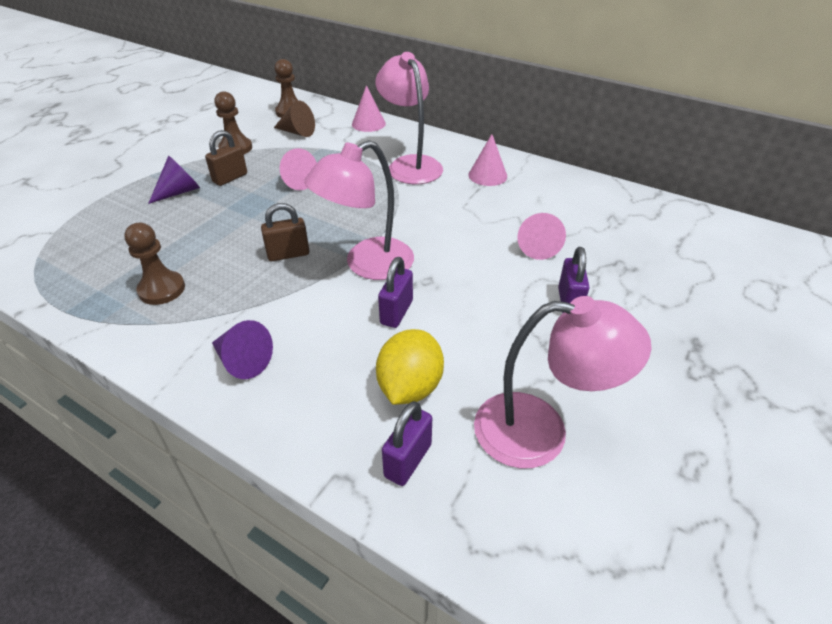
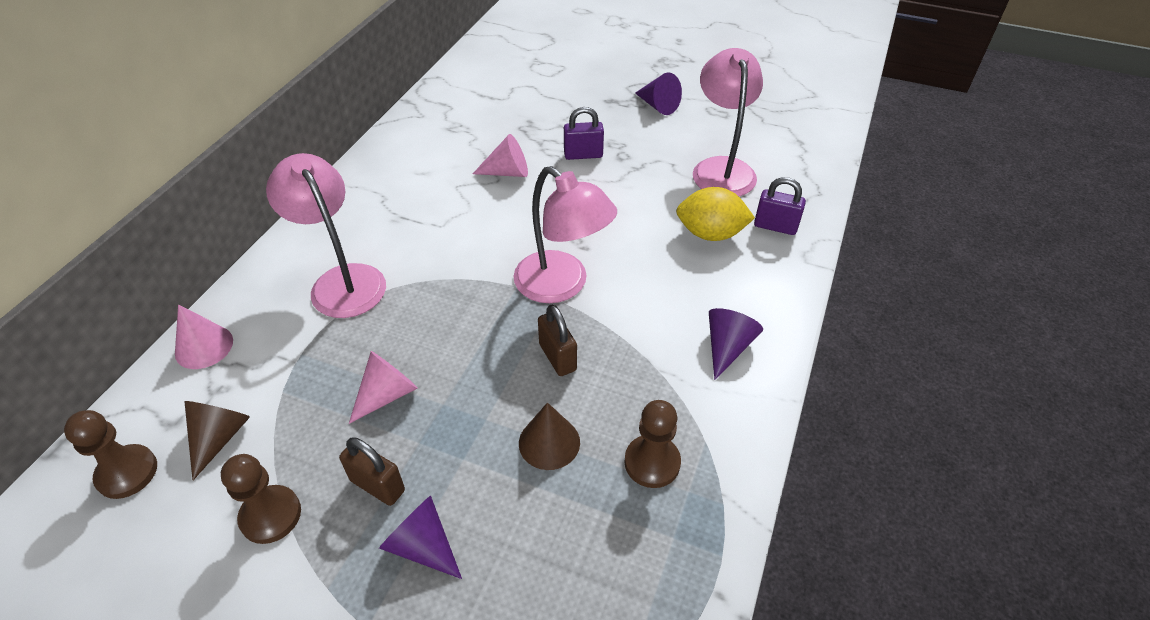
camera: 100 degrees left, 5 degrees up
(214, 243) = (549, 442): none -> brown cone
(396, 312) = (627, 253): purple padlock -> none
(410, 164) = (342, 280): pink lamp -> pink lamp turned 90 degrees clockwise
(487, 175) = (372, 211): pink cone -> none
(694, 391) = (658, 105): none -> purple cone

